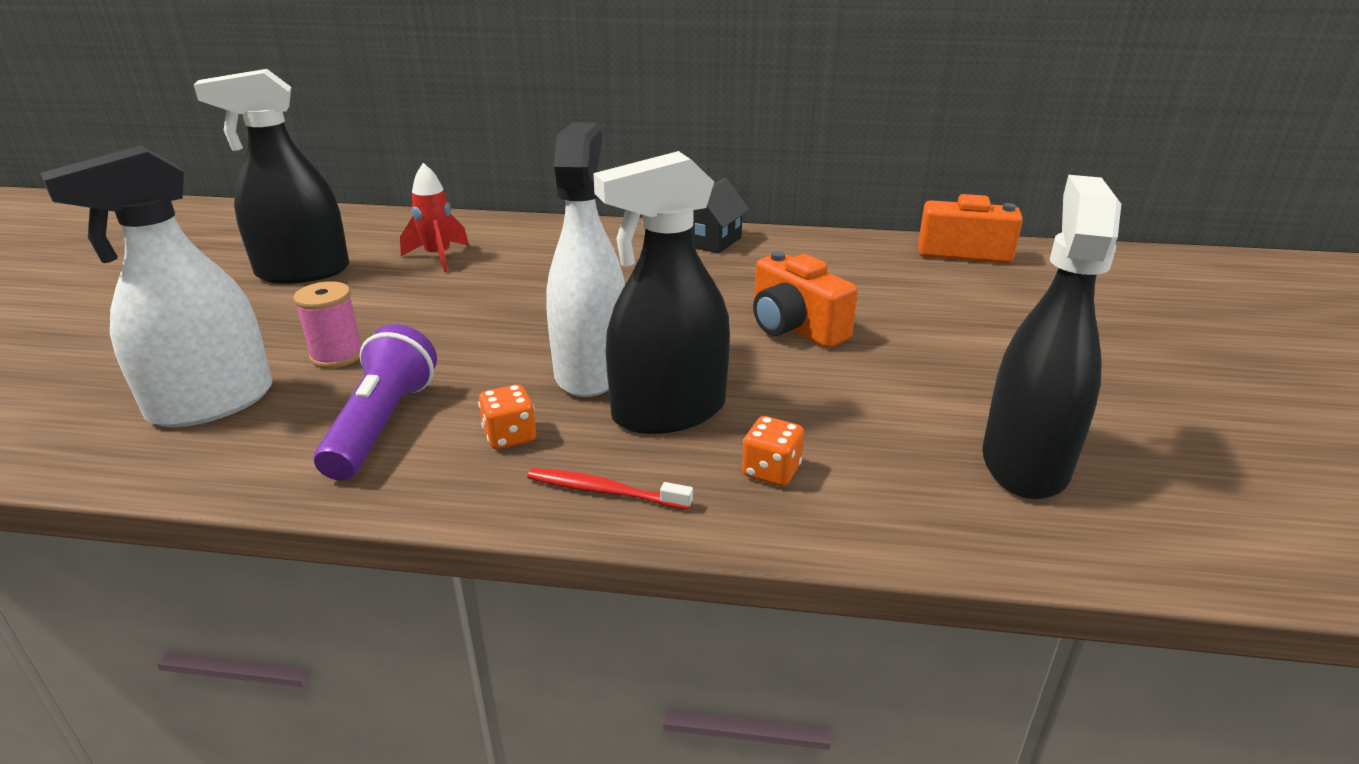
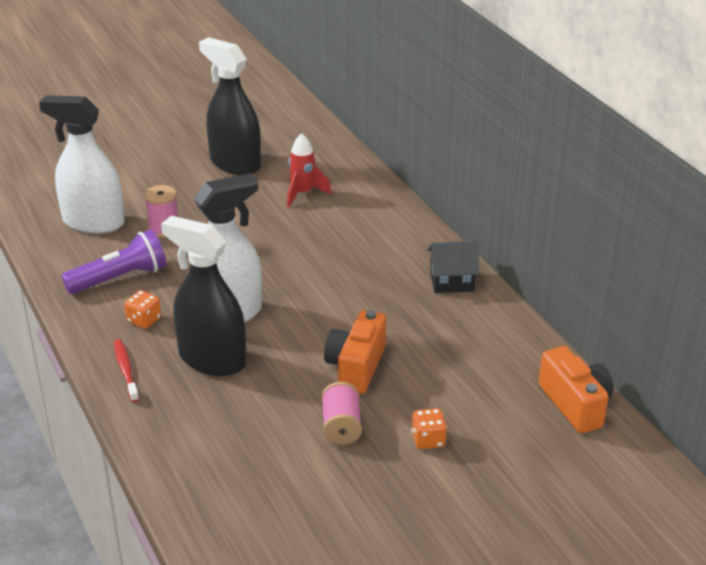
camera: 55 degrees right, 5 degrees up
(771, 471) = (187, 416): orange dice -> orange dice (428, 440)
(896, 370) = (341, 426): none -> pink spool
(1025, 463) = (277, 507): black spray bottle -> none

